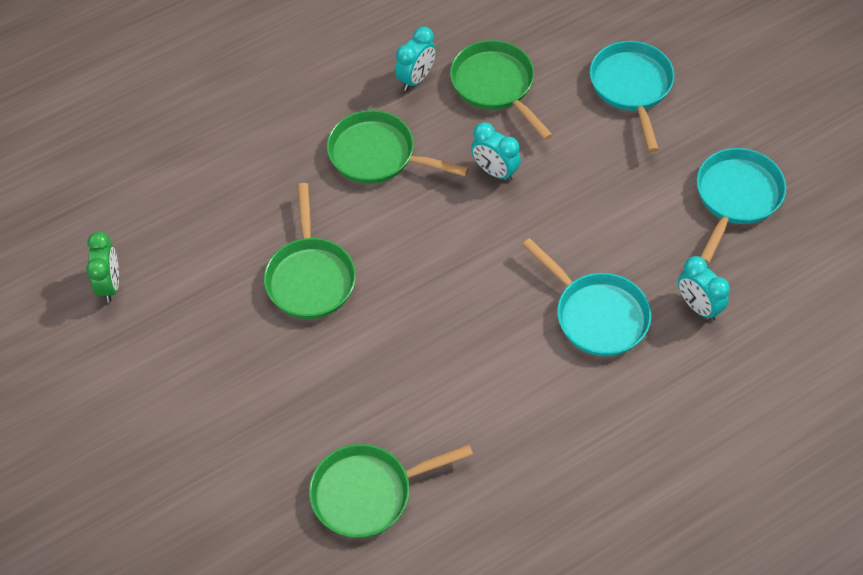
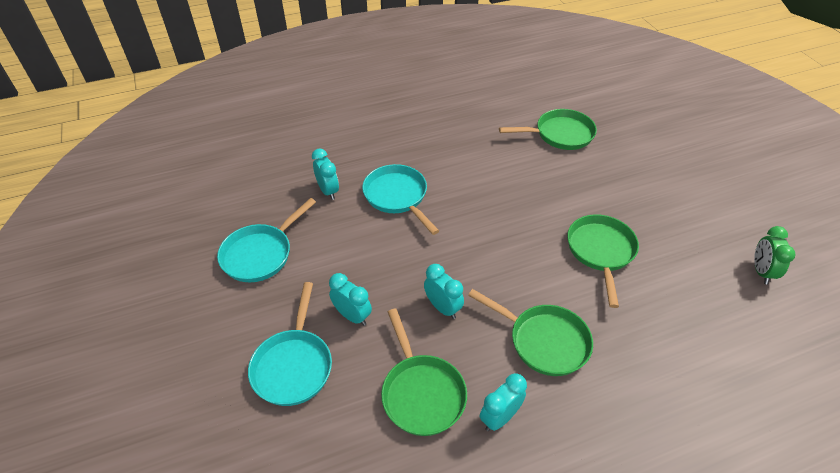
camera: 170 degrees left, 10 degrees down
(592, 145) = (352, 316): none -> turquoise clock

